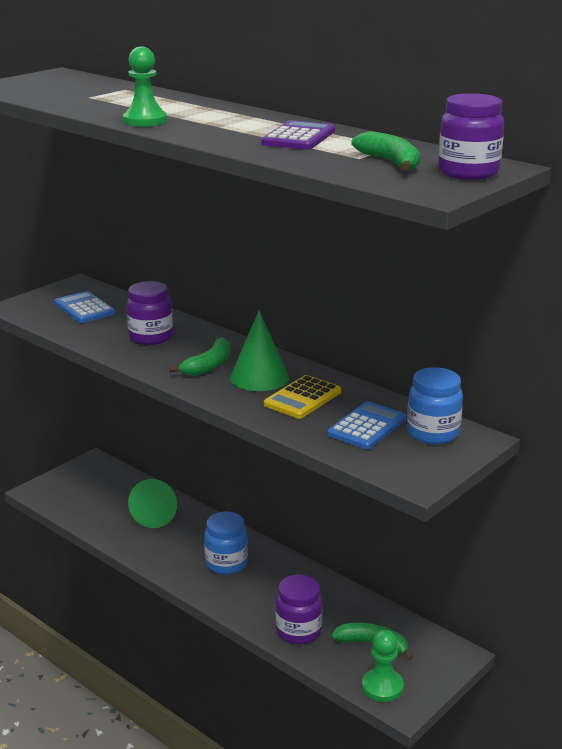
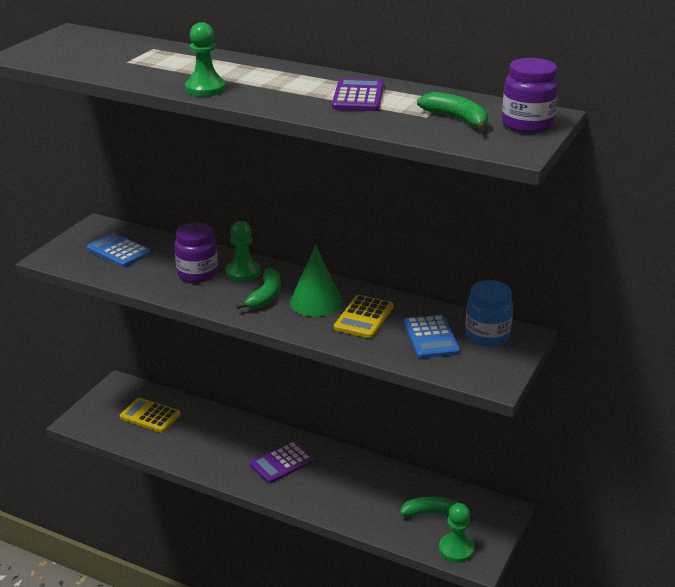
camera: 15 degrees left, 5 degrees up
(111, 496) = (150, 416): none -> yellow calculator
(157, 514) = (200, 427): green cone -> none
(198, 341) = (243, 272): none -> green pawn
(226, 563) = (282, 463): blue jar -> purple calculator
(298, 631) = (368, 513): purple jar -> none
(367, 427) = (431, 337): blue calculator -> blue calculator turned 150 degrees clockwise

